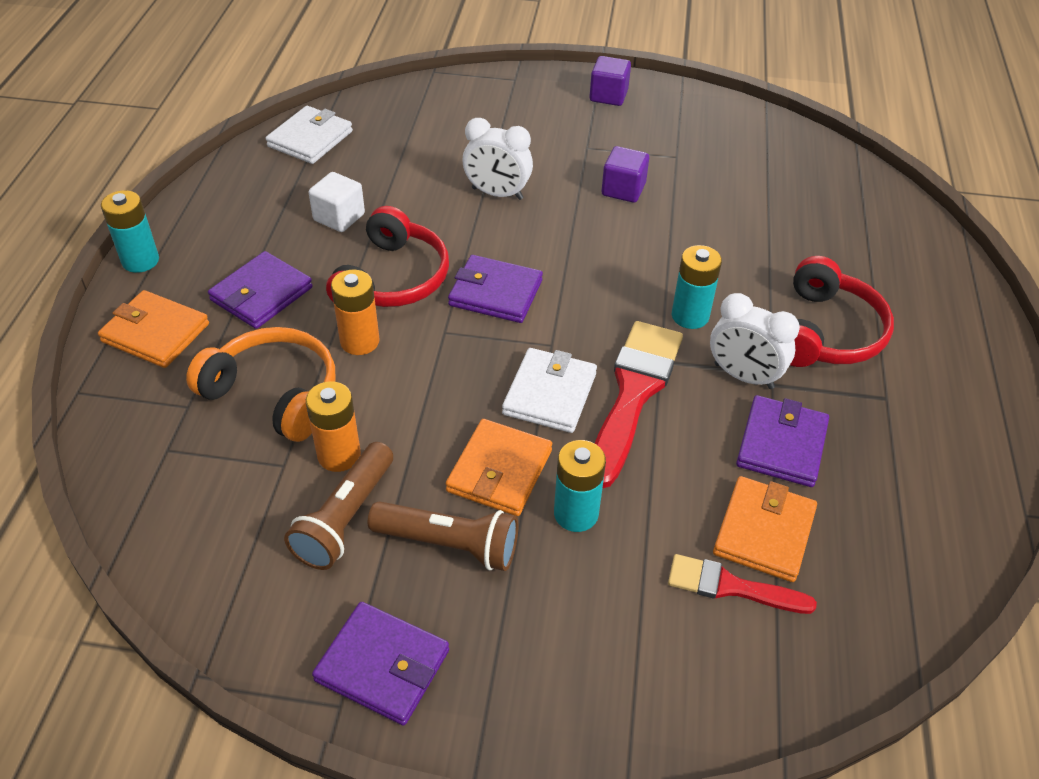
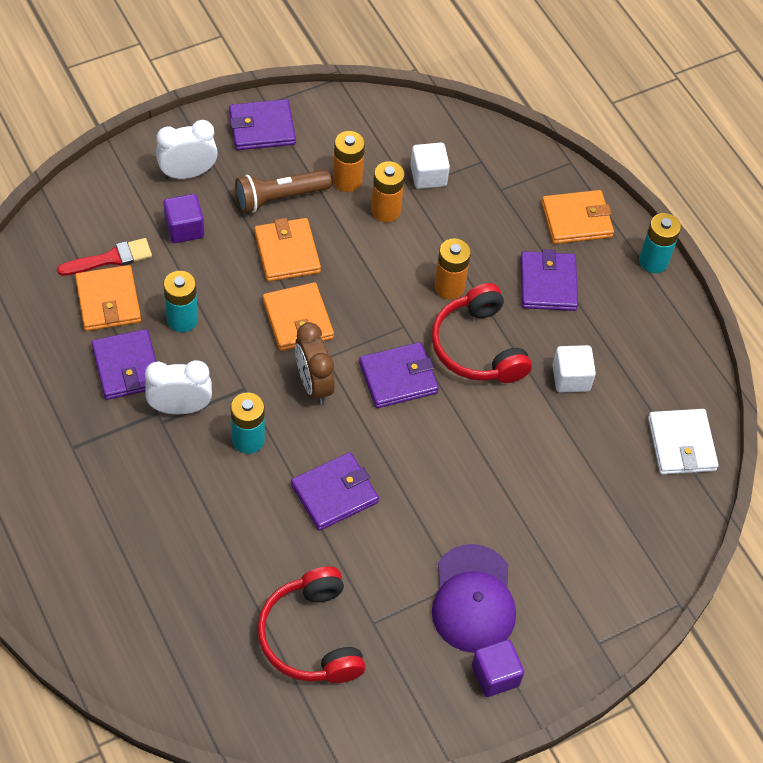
camera: 140 degrees right, 10 degrees up
(246, 467) = (428, 176): none -> white cube
(274, 393) = (461, 224): orange headphones -> none
(345, 518) = (347, 180): brown flashlight -> orange battery
(497, 193) = (481, 477): white clock -> white clock (188, 173)
(550, 394) = (297, 319): white wallet -> orange wallet
(576, 513) = (224, 252): turquoise battery -> turquoise battery (182, 319)
(583, 134) = (473, 599): none -> purple cap
(585, 328) = (313, 384): none -> brown clock
(623, 189) = (387, 547): purple cube -> purple cube (184, 228)
(633, 394) = (244, 350): red brush -> none
(638, 241) = (334, 493): none -> purple wallet
(826, 333) = (141, 483): red headphones -> red headphones (311, 637)

